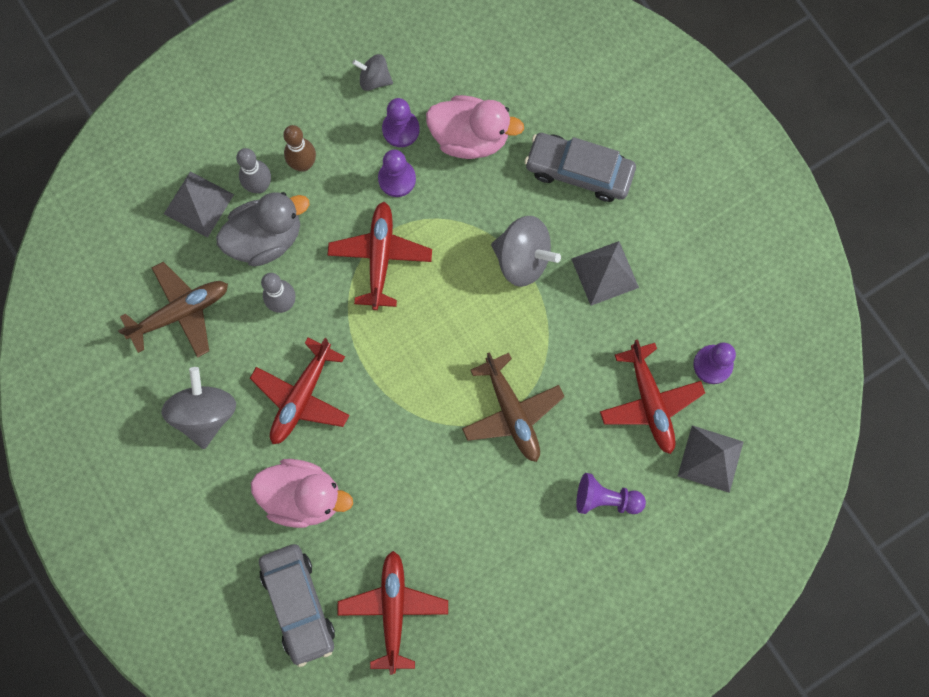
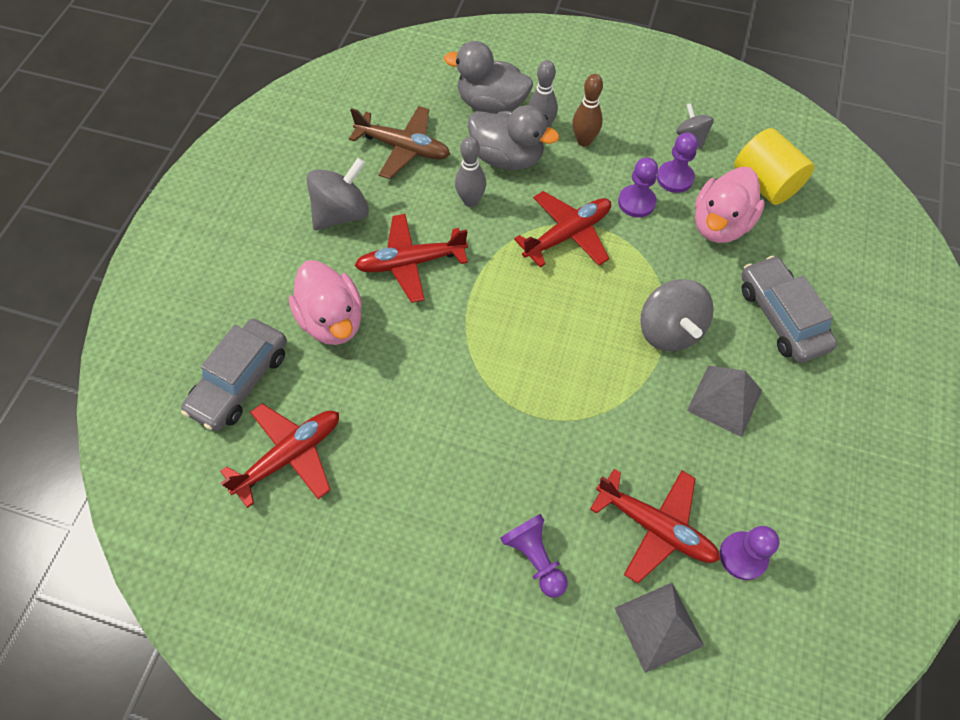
camera: 50 degrees right, 15 degrees down
(199, 204) = (491, 105): grey pyramid -> grey duck
(465, 69) = (765, 184): none -> yellow cylinder
(470, 137) = (720, 224): pink duck -> pink duck turned 60 degrees clockwise
(512, 412) = (538, 419): brown plane -> none
(650, 402) = (655, 527): red plane -> red plane turned 90 degrees counterclockwise

